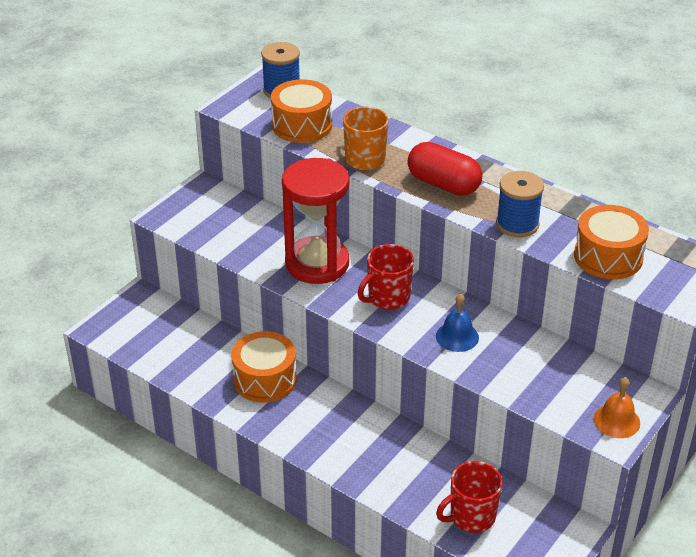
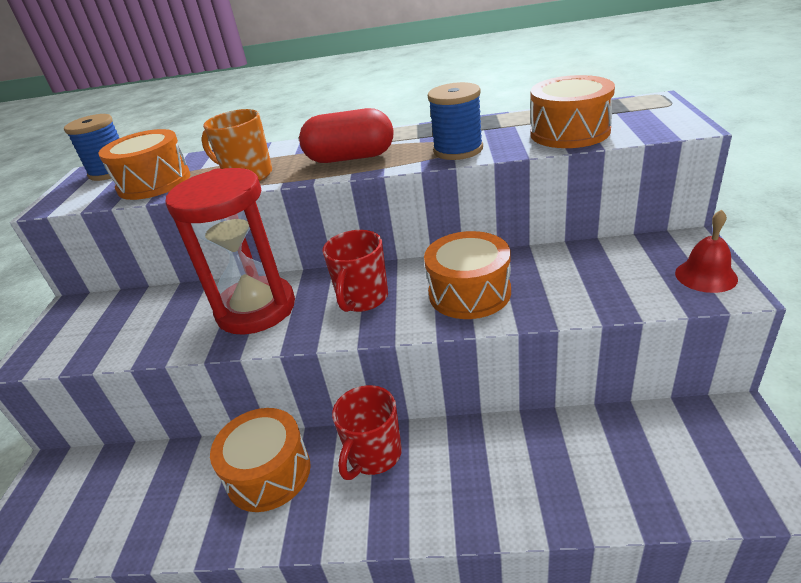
camera: 30 degrees left, 5 degrees down
(457, 336) = (469, 293): blue bell -> orange drum
(471, 517) = (637, 478): red mug -> red mug (374, 455)
(616, 421) = (706, 276): orange bell -> red bell

